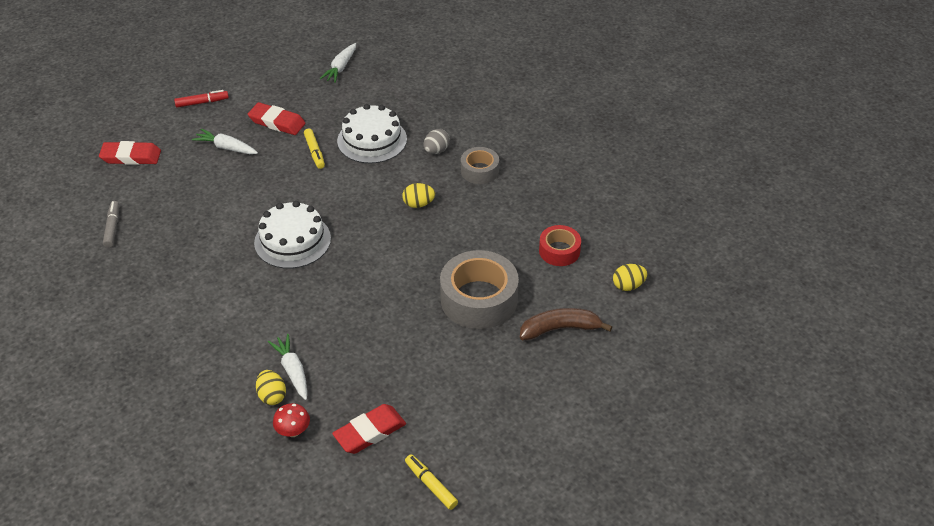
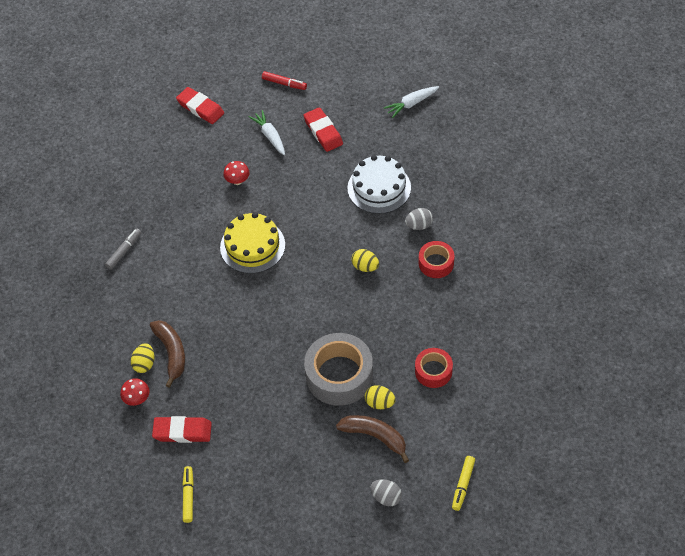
camera: 40 degrees right, 10 degrees up
(112, 227) = (145, 164): grey marker -> grey marker (124, 251)
(226, 196) = (237, 181): none -> red mushroom
(292, 240) = (252, 246): white cake -> yellow cake
(292, 371) = (171, 353): white carrot -> brown banana
(314, 152) = (328, 175): yellow marker -> yellow marker (463, 485)
(479, 171) = (436, 263): grey tape -> red tape
(618, 371) = (386, 497): none -> grey egg
(628, 286) = (458, 433): yellow egg -> yellow egg (379, 403)

